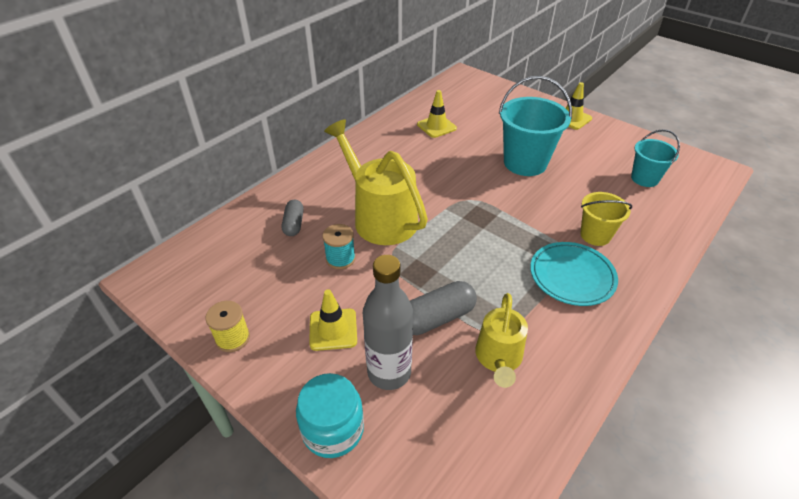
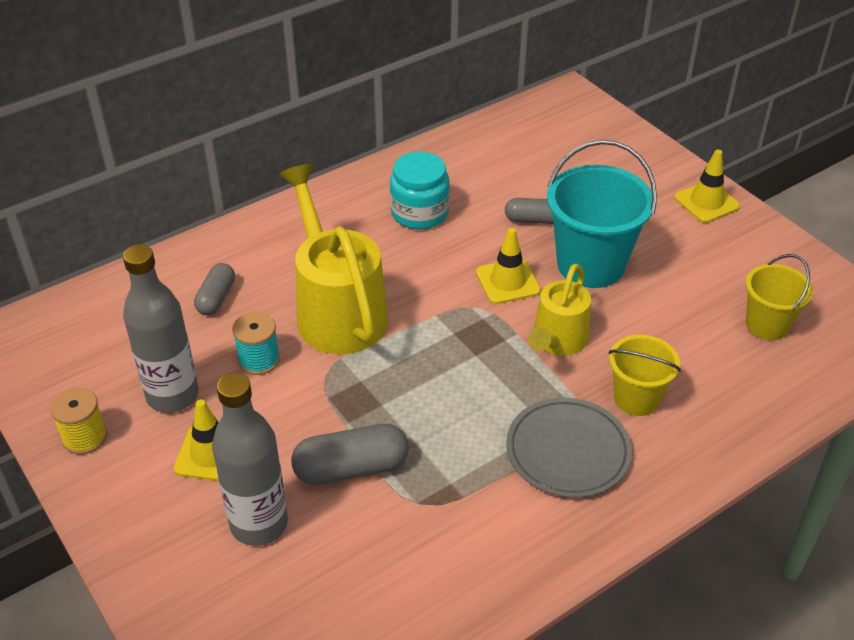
camera: 15 degrees right, 0 degrees up
(288, 295) = (172, 395): none -> grey bottle
(333, 429) = (163, 576): turquoise jar -> turquoise jar (419, 213)
(436, 126) = (484, 180): yellow traffic cone -> yellow traffic cone (508, 281)
(478, 143) = (534, 220): none -> grey capsule
(498, 359) = (407, 539): yellow watering can -> yellow watering can (557, 341)
(572, 276) = (568, 451): turquoise plate -> grey plate
(644, 178) = (767, 325): turquoise bucket -> yellow bucket

